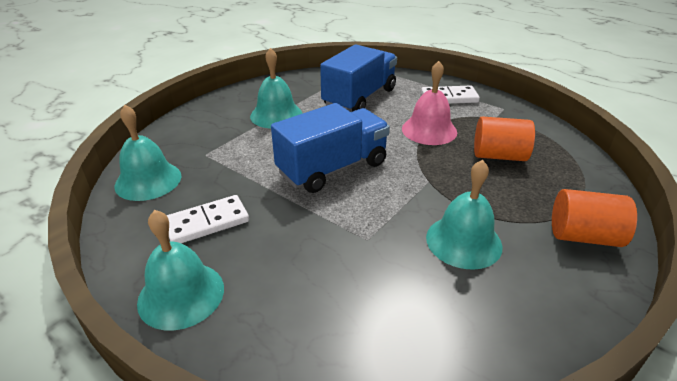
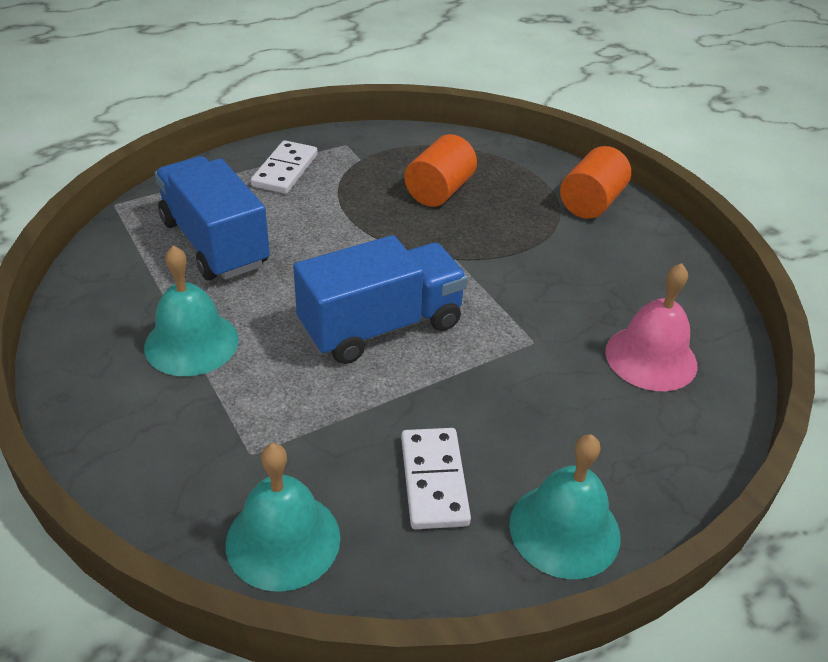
camera: 70 degrees left, 5 degrees up
(333, 168) = (381, 326): blue truck -> blue truck turned 75 degrees clockwise
(429, 130) = (350, 217): pink bell -> pink bell (651, 357)
(463, 241) = (567, 275): turquoise bell -> none

